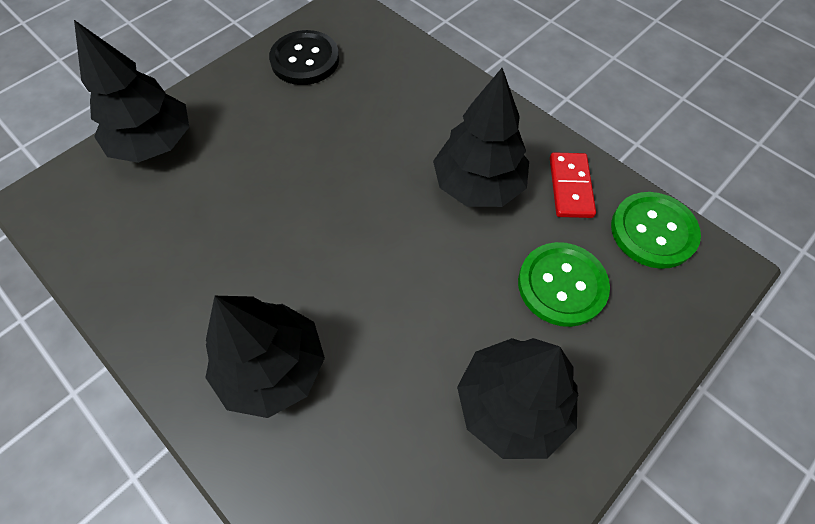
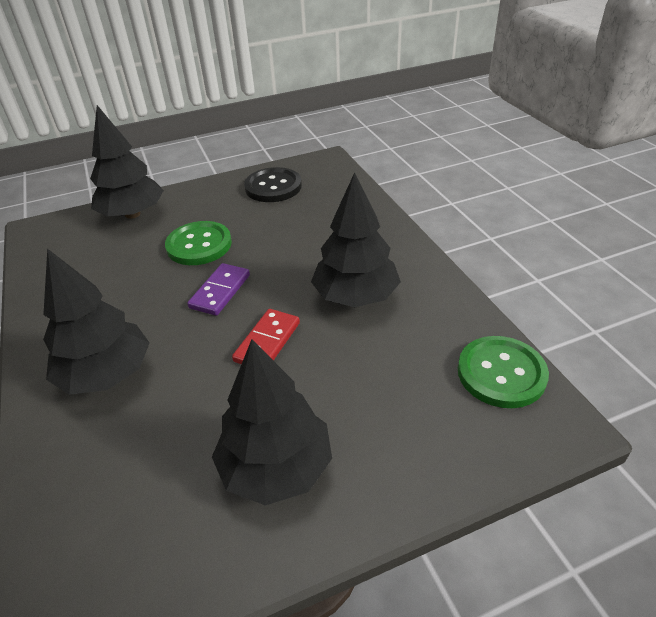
camera: 25 degrees right, 20 degrees down
(332, 222) = (220, 291): none -> purple domino
(562, 285) = (383, 389): green button -> green button (199, 245)
(570, 187) = (439, 318): red domino -> red domino (267, 342)

